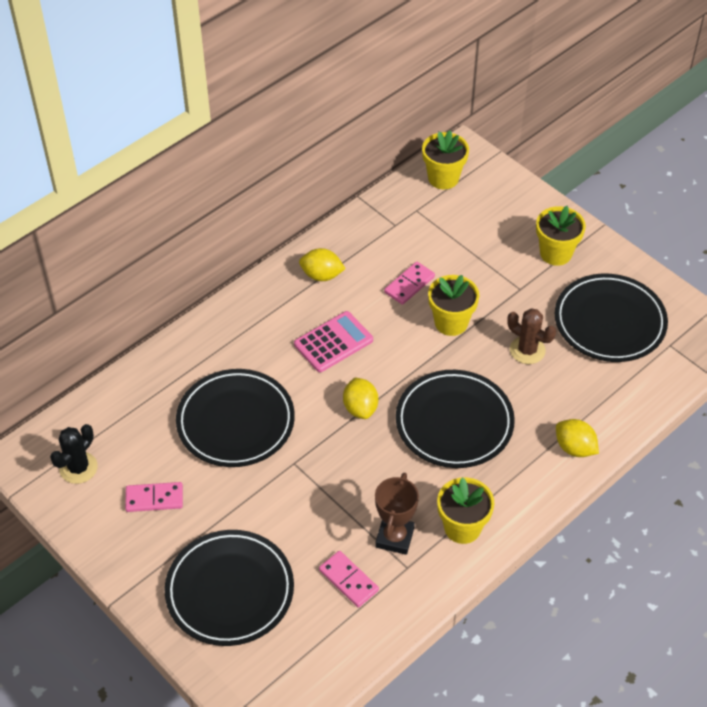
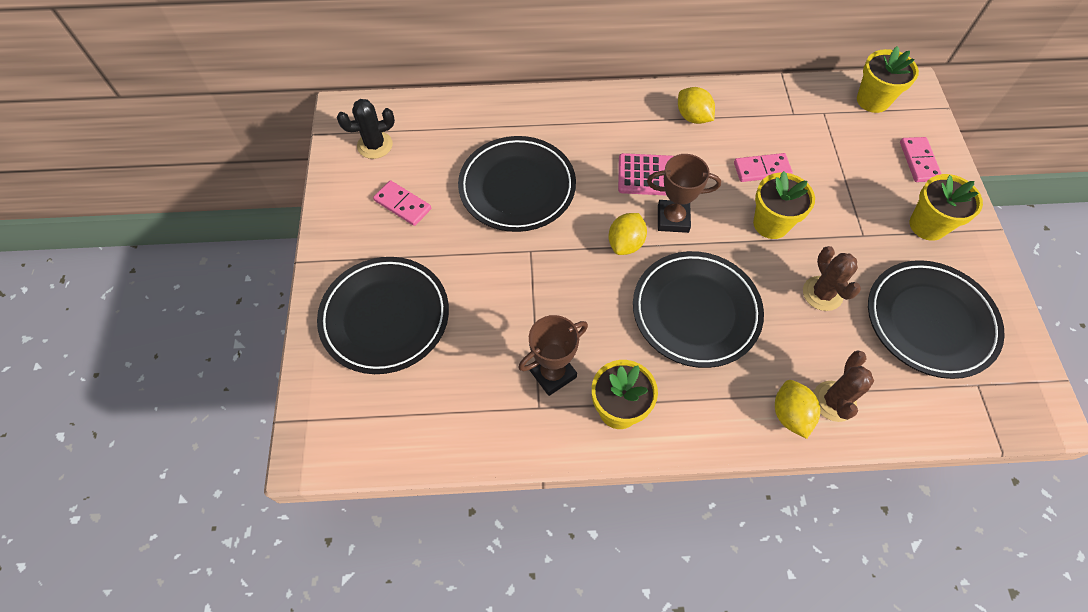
camera: 40 degrees right, 10 degrees up
(348, 580) = (481, 380): pink domino -> pink domino (919, 161)
(378, 366) = (673, 219): none -> brown trophy
(594, 419) = (834, 401): none -> brown cactus

